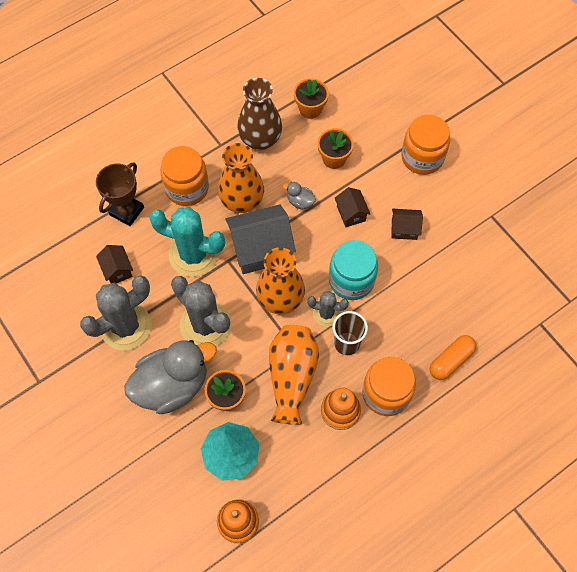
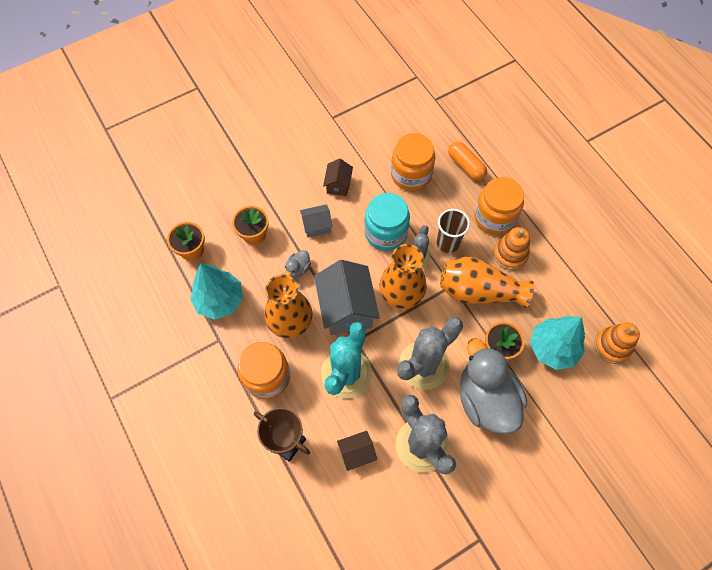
camera: 85 degrees left, 0 degrees up
(260, 139) = (220, 300): brown vase -> turquoise tree
(351, 213) = (317, 226): brown house -> grey house
(422, 157) = (265, 161): orange jar -> orange jar (411, 175)

